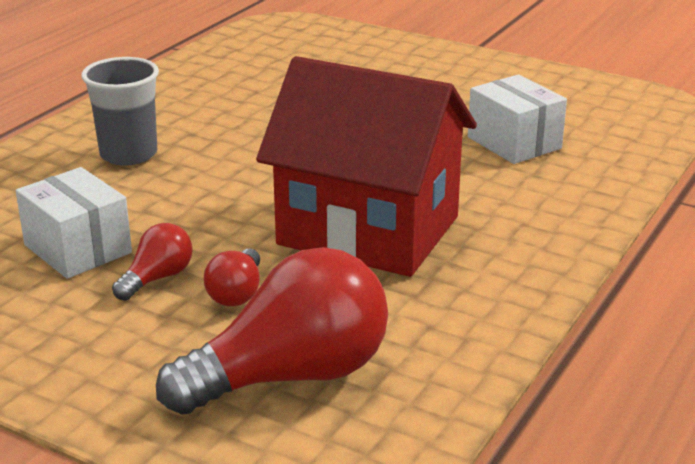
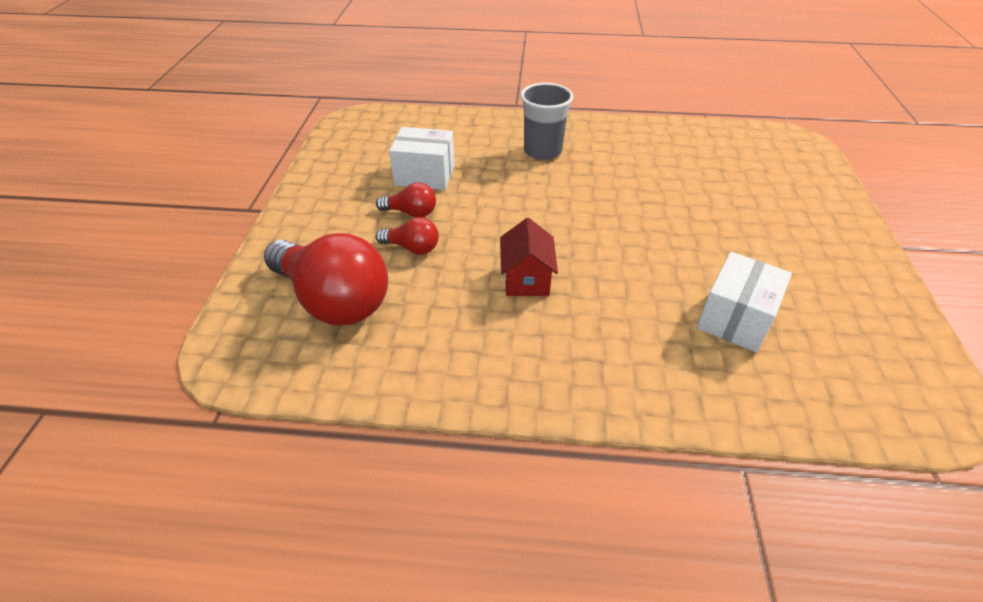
camera: 65 degrees right, 15 degrees up
(77, 249) = (424, 175): white box -> white box turned 75 degrees clockwise
(237, 293) = (412, 248): red light bulb -> red light bulb turned 150 degrees counterclockwise
(368, 230) = (526, 279): red house -> red house, size x0.43

